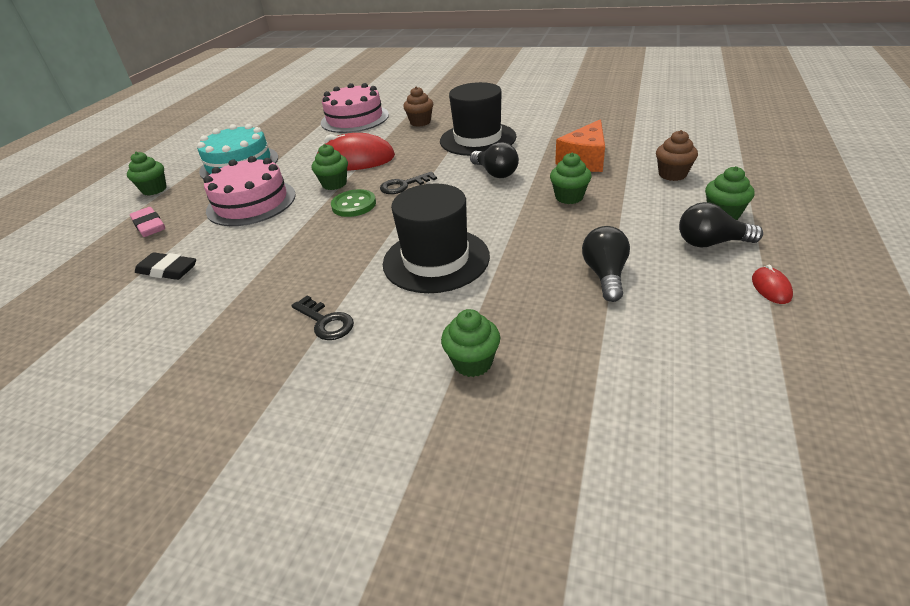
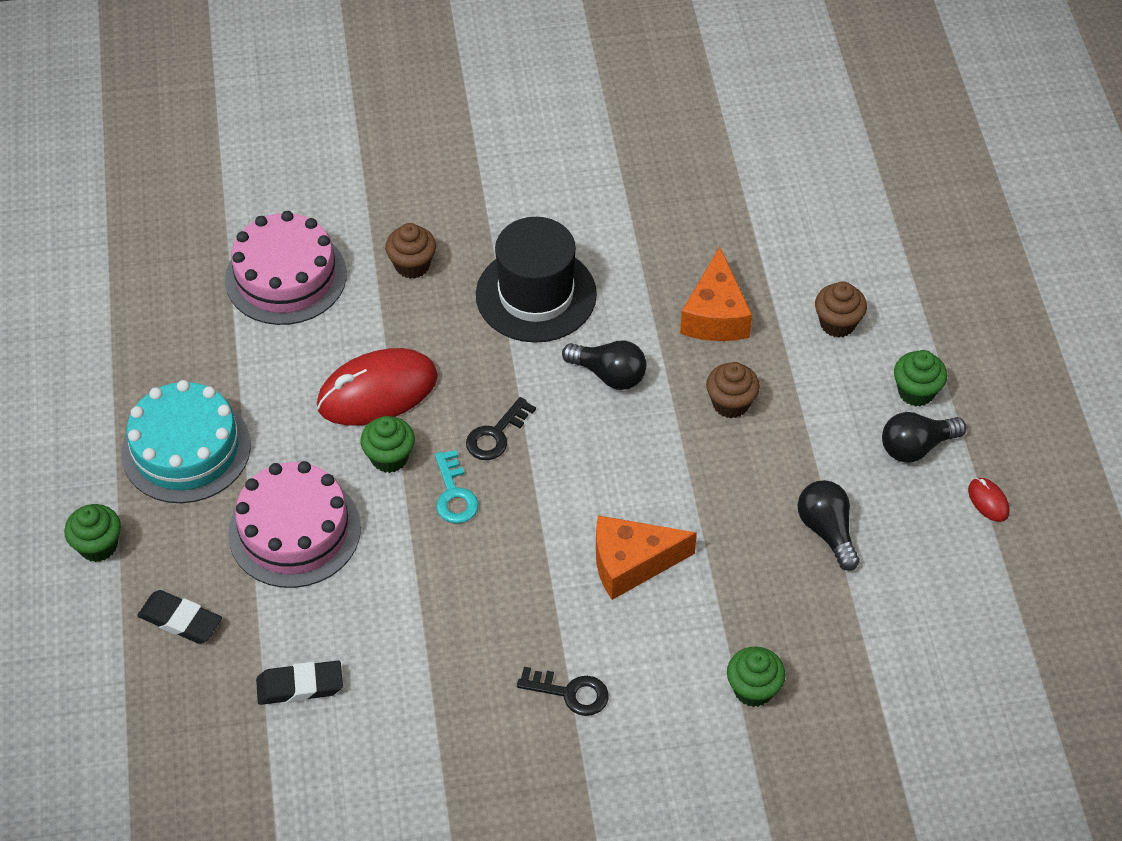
camera: 30 degrees left, 15 degrees up
(149, 225) = (180, 620): pink eraser -> black eraser
(354, 205) = (454, 494): green button -> turquoise key
(436, 260) = (631, 563): black hat -> orange cheese
(569, 197) = (730, 403): green cupcake -> brown cupcake

